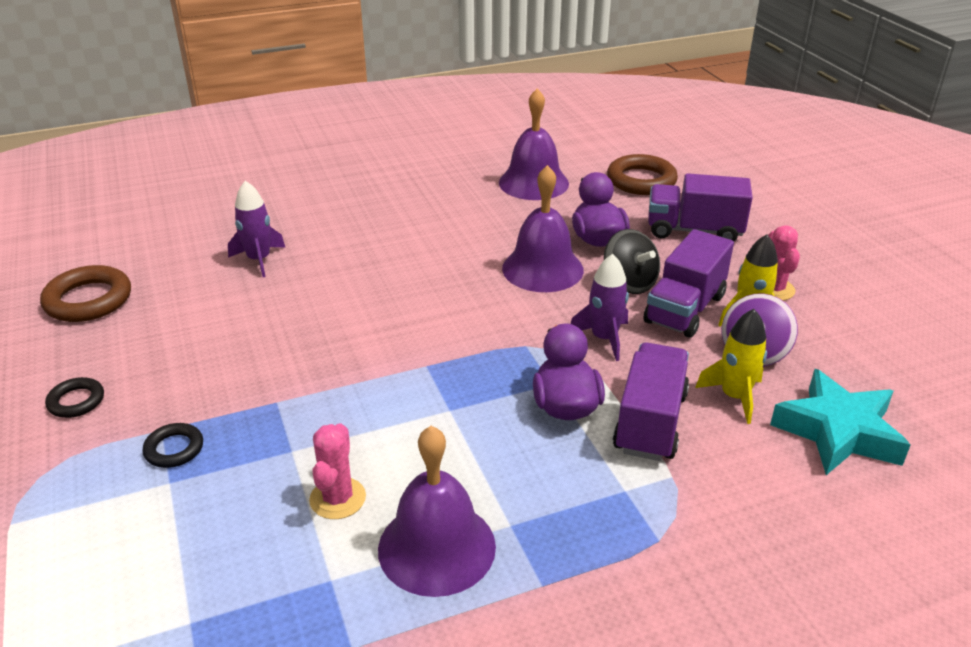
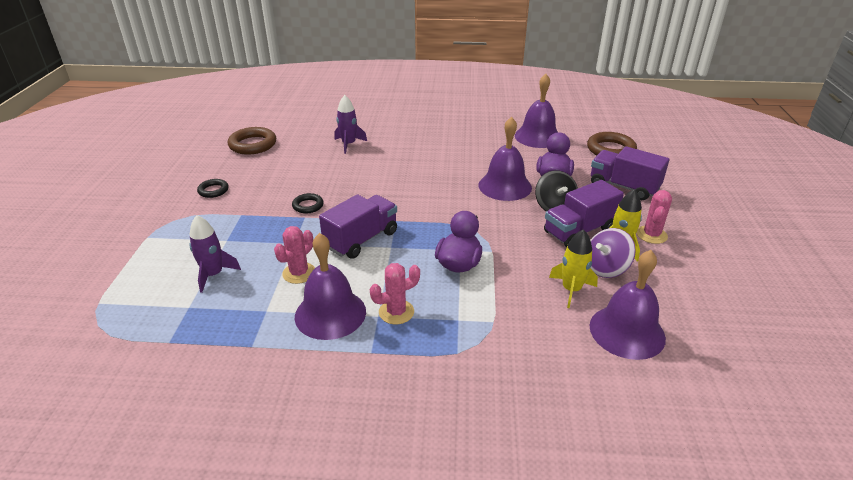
camera: 25 degrees right, 0 degrees up
(174, 449) = (240, 225): black ring -> black ring (308, 206)
(532, 509) = (396, 312): none -> pink cactus
(604, 338) = (512, 234): purple rocket -> purple rocket (213, 275)
(650, 422) = (504, 288): purple truck -> purple truck (361, 240)
(838, 432) = (627, 331): turquoise star -> purple bell

